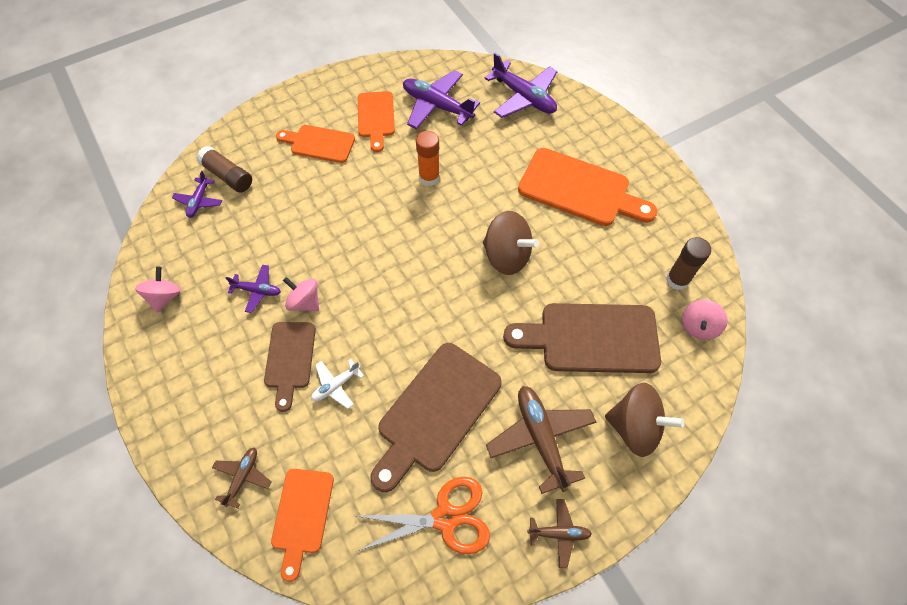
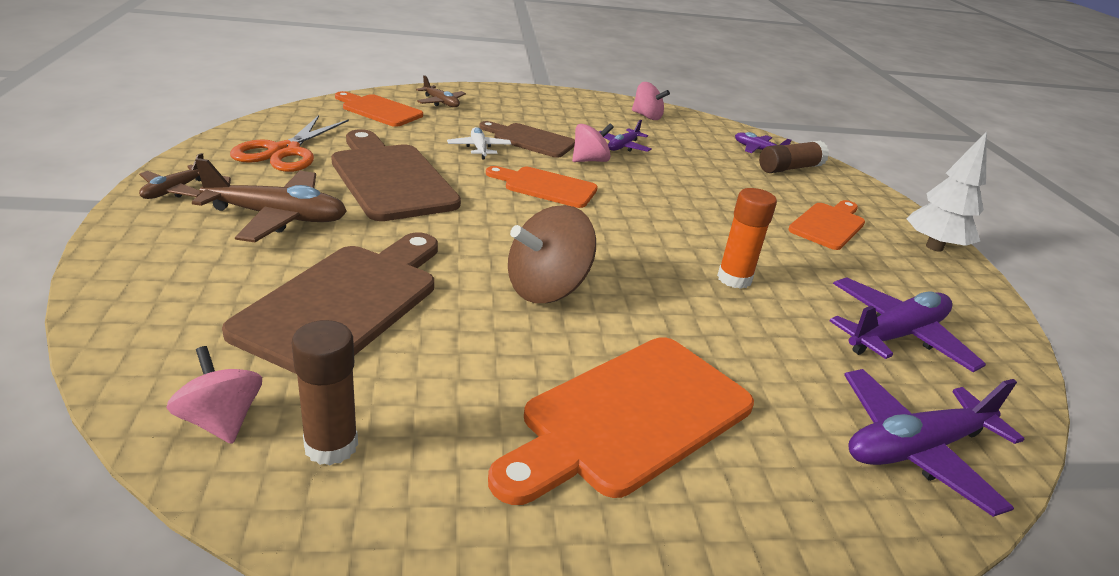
camera: 110 degrees right, 30 degrees down
(314, 92) = (934, 247): none -> white tree
(376, 117) = (874, 275): orange cutting board -> orange cutting board (546, 187)
(635, 427) = (186, 280): brown spinning top -> none

